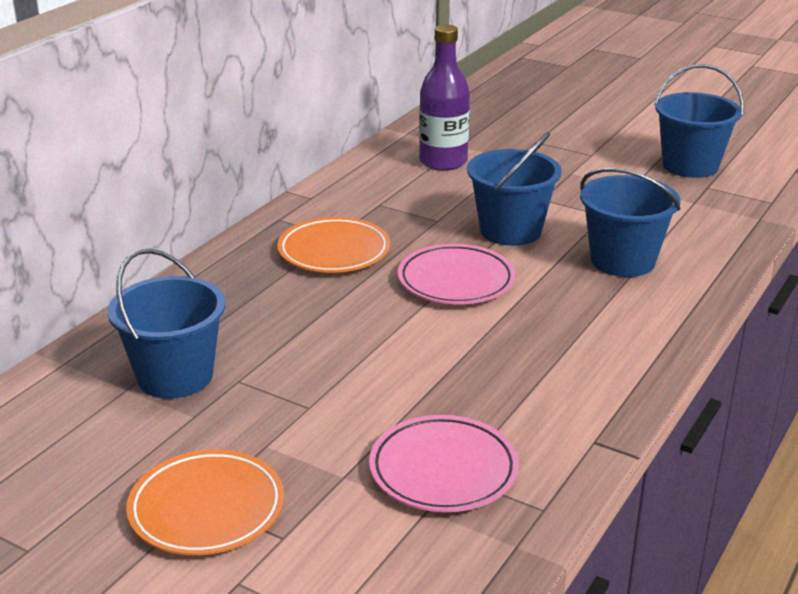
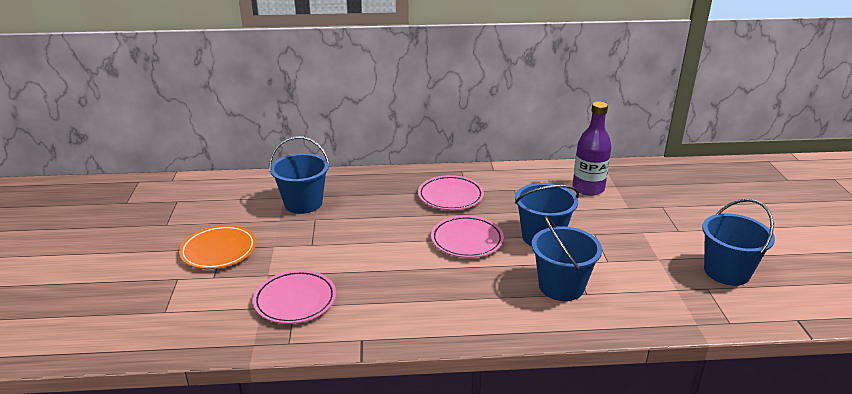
camera: 55 degrees right, 0 degrees up
(334, 251) = (450, 196): orange plate -> pink plate

